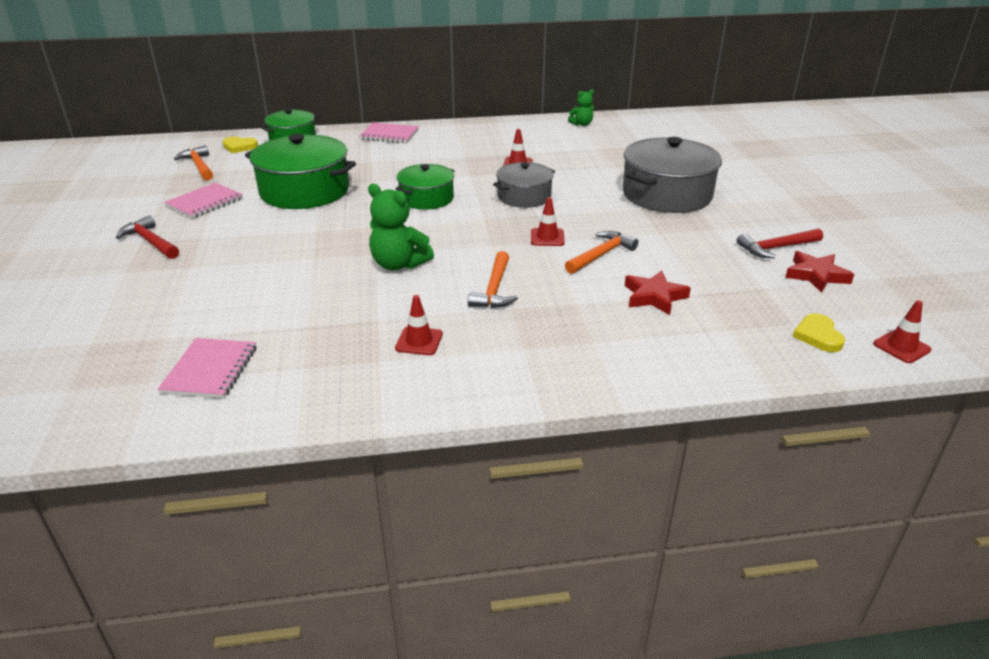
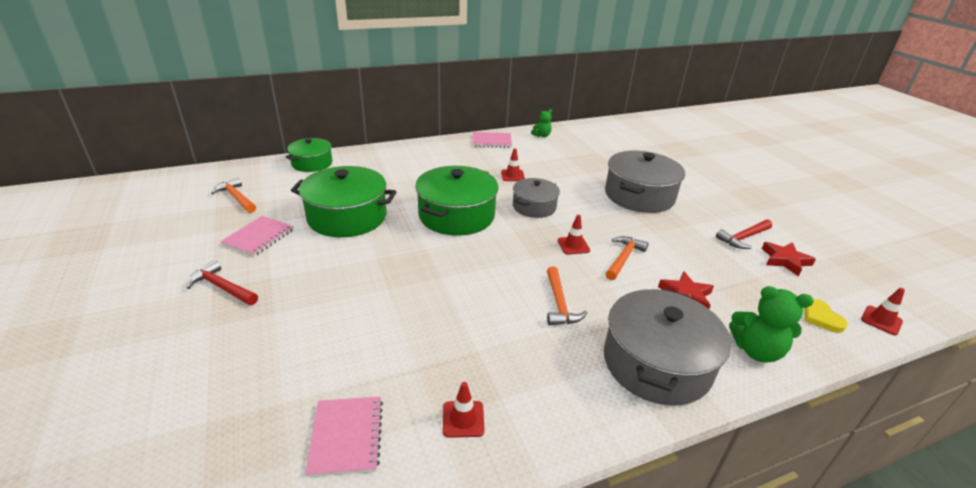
camera: 15 degrees left, 0 degrees up
(239, 147) = (267, 175): yellow heart -> none
(389, 135) = (395, 154): pink notebook -> pink notebook (491, 141)
(398, 264) = (466, 287): green teddy bear -> green teddy bear (756, 351)
(419, 341) = (525, 370): red traffic cone -> red traffic cone (463, 419)
(426, 198) = (456, 215): green pot -> green pot, size x1.67
(571, 353) = (656, 363): none -> grey pot

